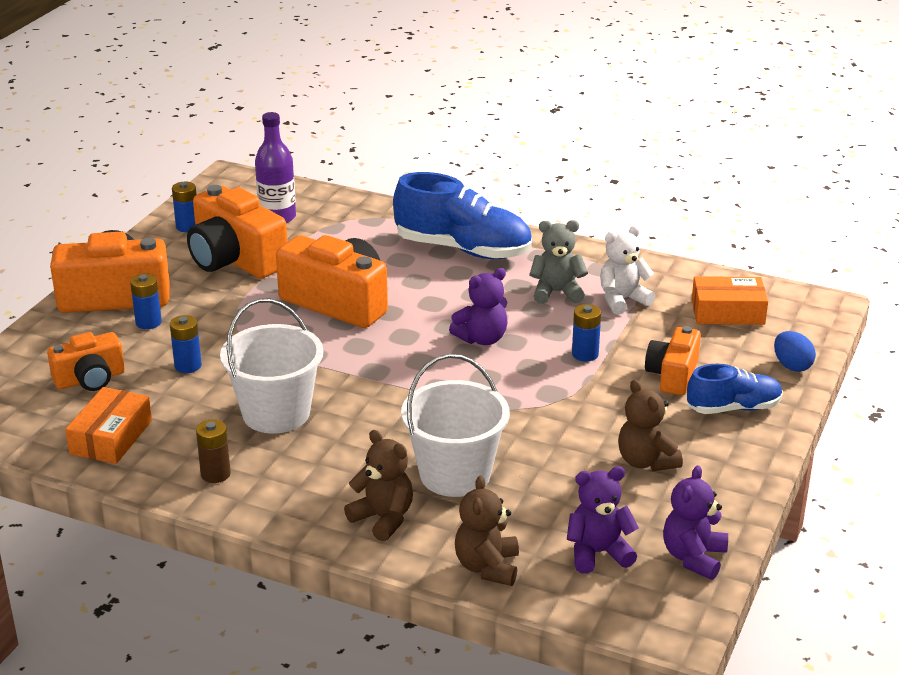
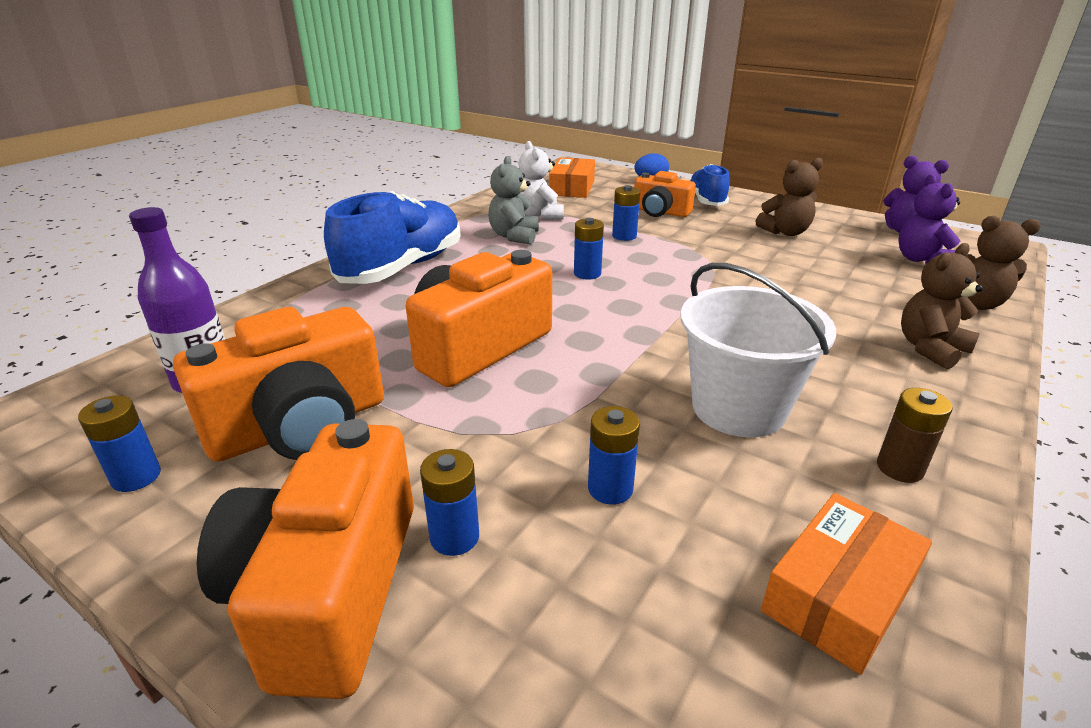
camera: 80 degrees left, 0 degrees up
(90, 379) = (641, 632): orange camera -> none
(111, 437) = (838, 595): orange box -> orange box turned 75 degrees counterclockwise
(455, 474) = (833, 306): white bucket -> none
(482, 339) = (587, 274): purple teddy bear -> blue battery

